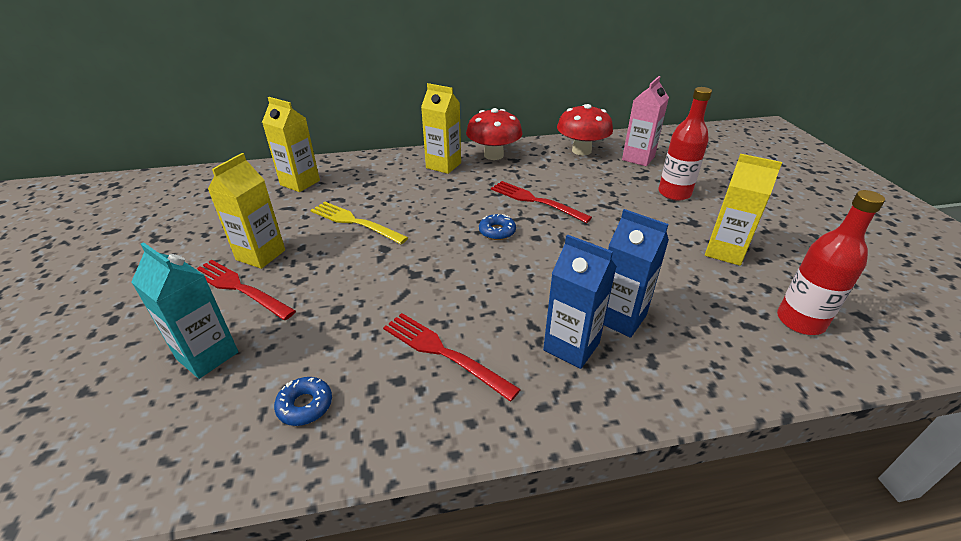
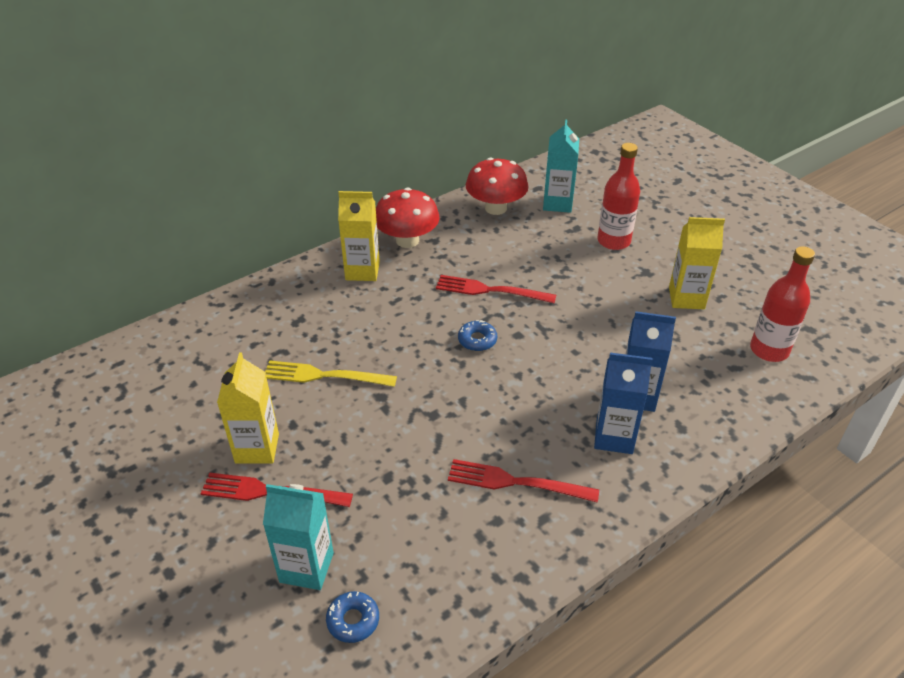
camera: 25 degrees left, 5 degrees up
(300, 183) = (215, 344): yellow carton -> none
(305, 405) = (436, 573): blue donut -> blue donut (353, 620)
(638, 158) = (557, 203): pink carton -> turquoise carton

